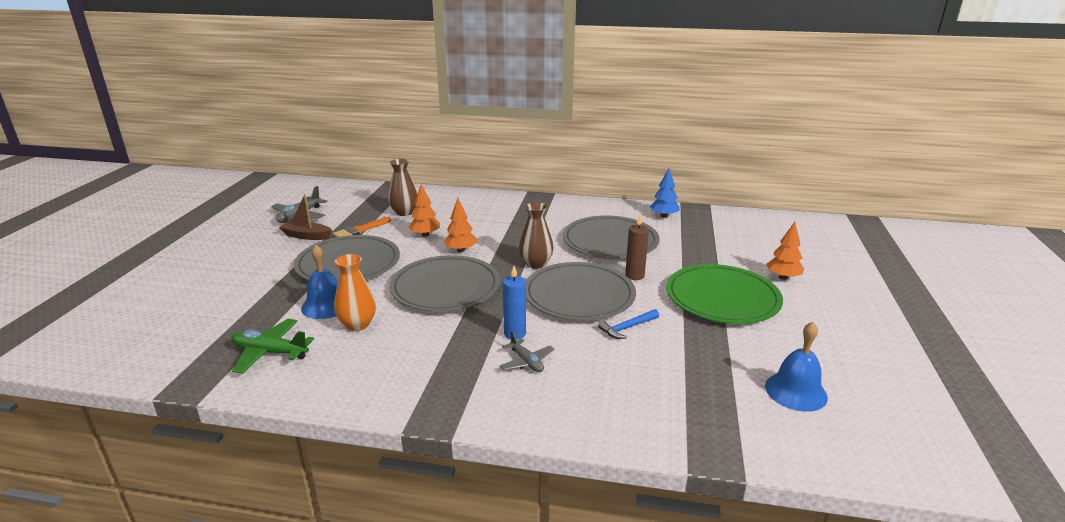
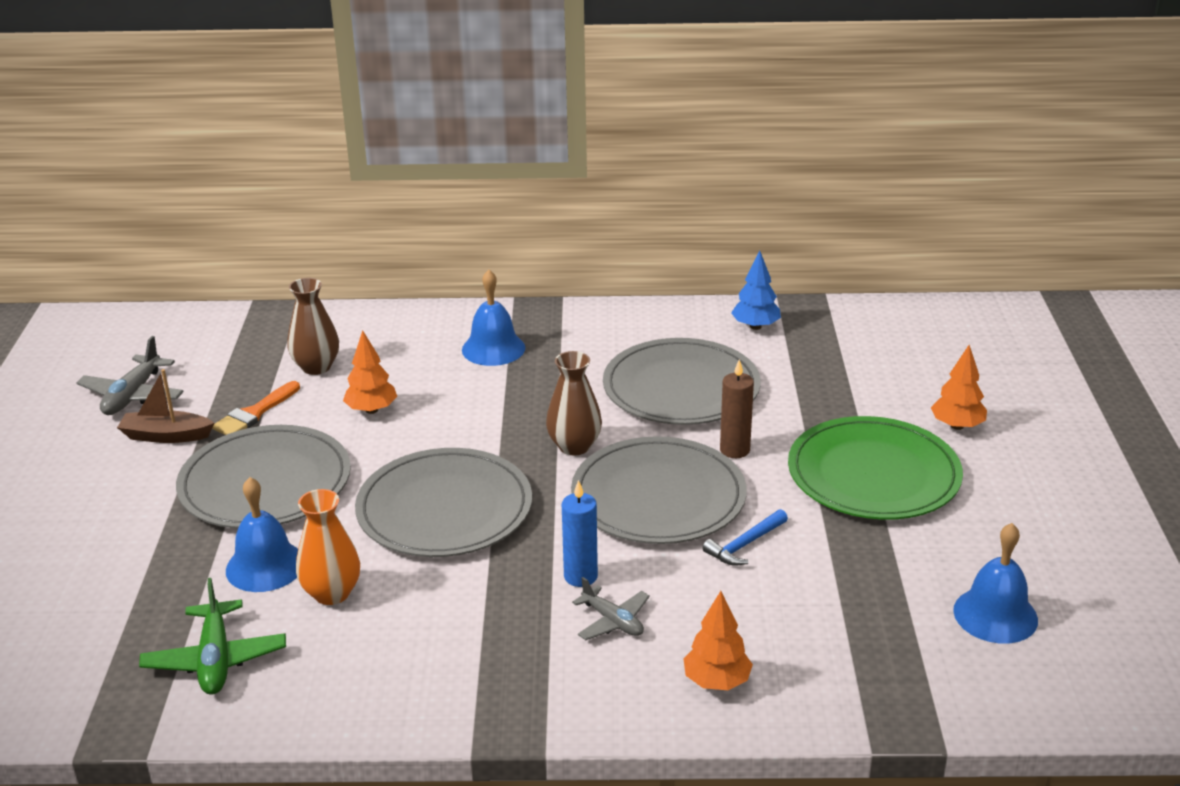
camera: 10 degrees left, 5 degrees up
(270, 352) = (215, 659): green plane -> green plane turned 105 degrees counterclockwise
(460, 250) = (443, 434): orange tree -> orange tree (716, 681)
(506, 213) = (493, 348): none -> blue bell

